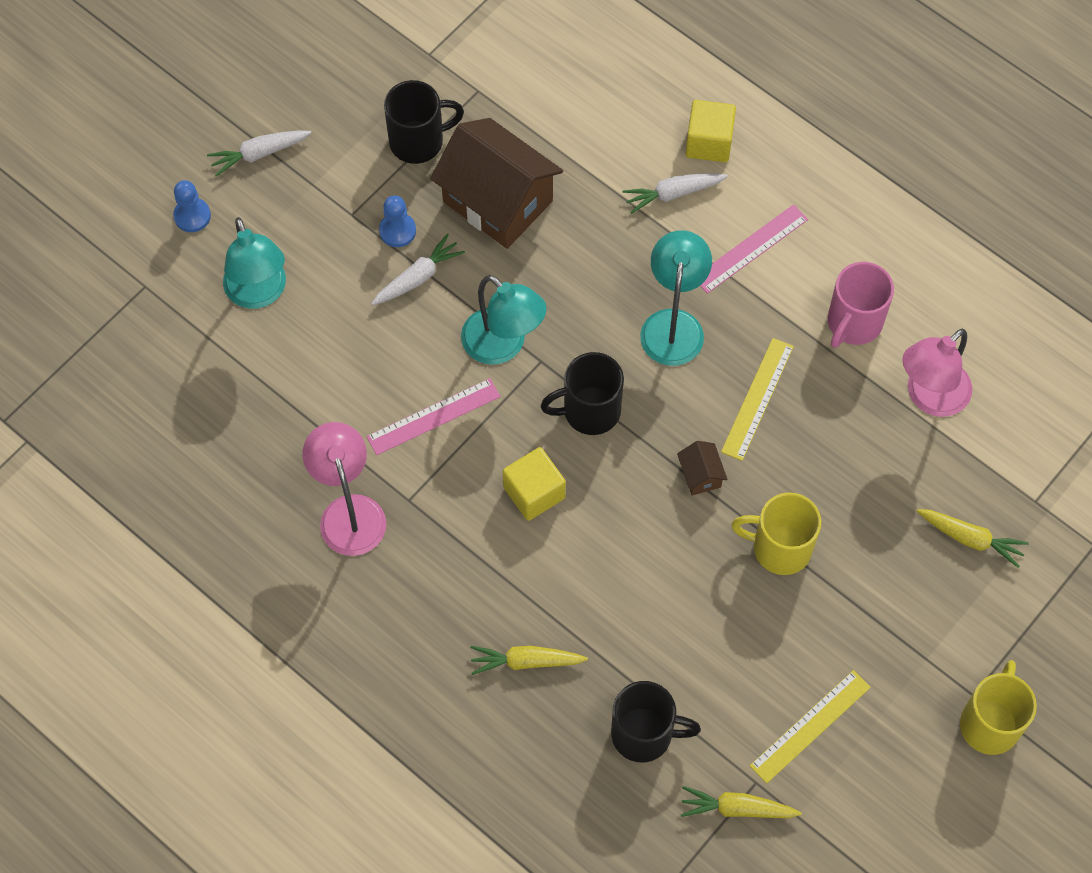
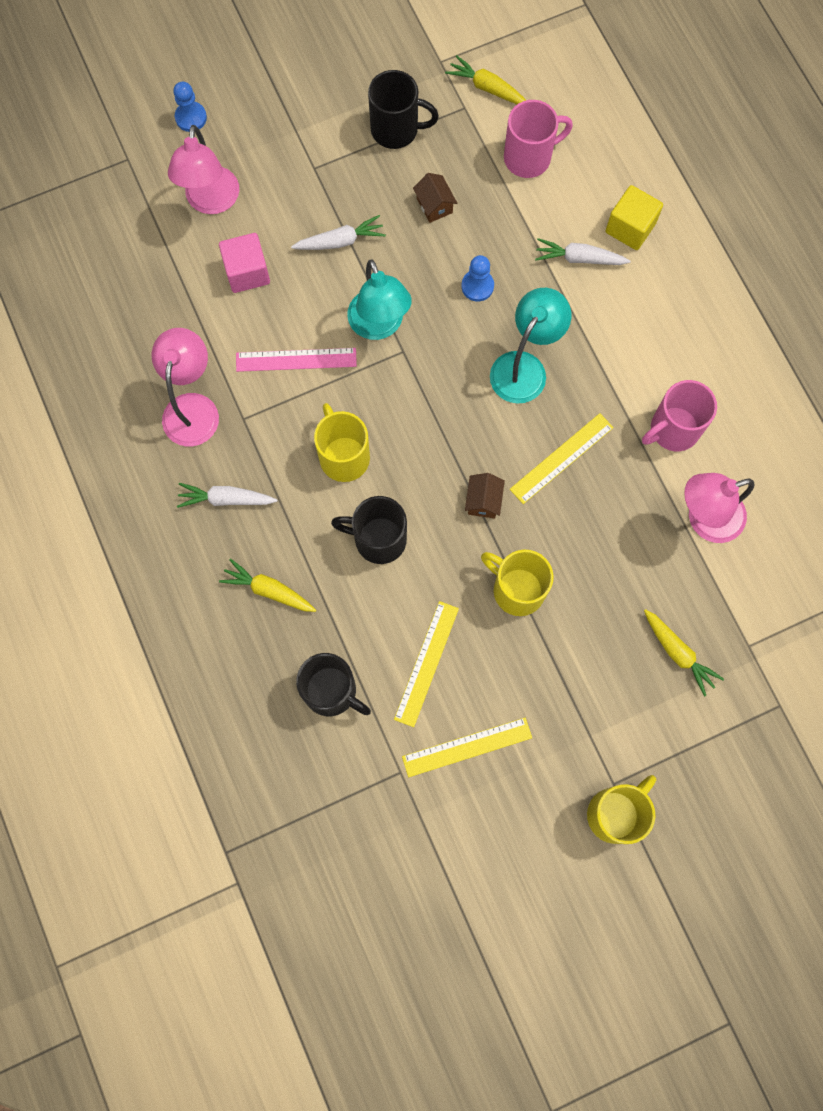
camera: 25 degrees right, 10 degrees up
(259, 154) = (267, 89): white carrot -> white carrot (226, 499)
(259, 293) = (211, 202): turquoise lamp -> pink lamp
(335, 349) = (247, 272): none -> pink cube
(397, 231) = (343, 196): blue pawn -> blue pawn (477, 286)
(498, 201) = (434, 205): brown house -> brown house, size x0.41
(534, 493) = (343, 456): yellow cube -> yellow mug
(570, 114) = (529, 157): none -> pink mug
(589, 411) = (421, 409): black mug -> black mug (378, 539)
(726, 662) = (426, 663): none -> yellow ruler
(737, 808) = (374, 786): yellow carrot -> yellow carrot (487, 88)
(750, 249) = (619, 331): pink ruler -> none

